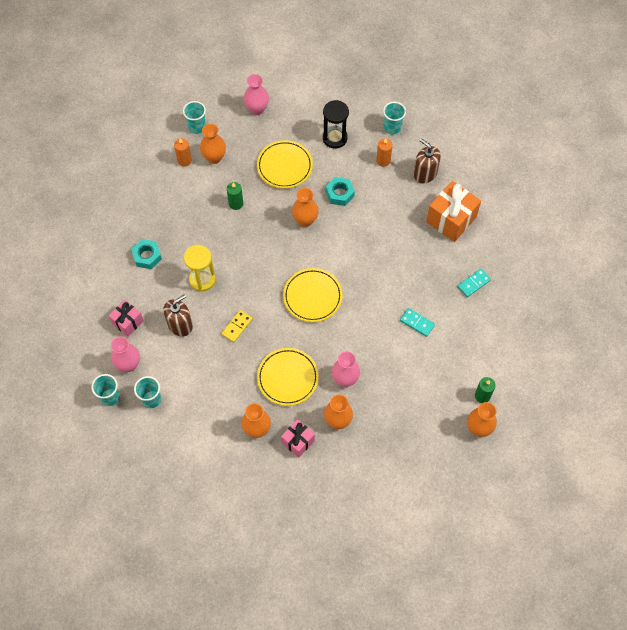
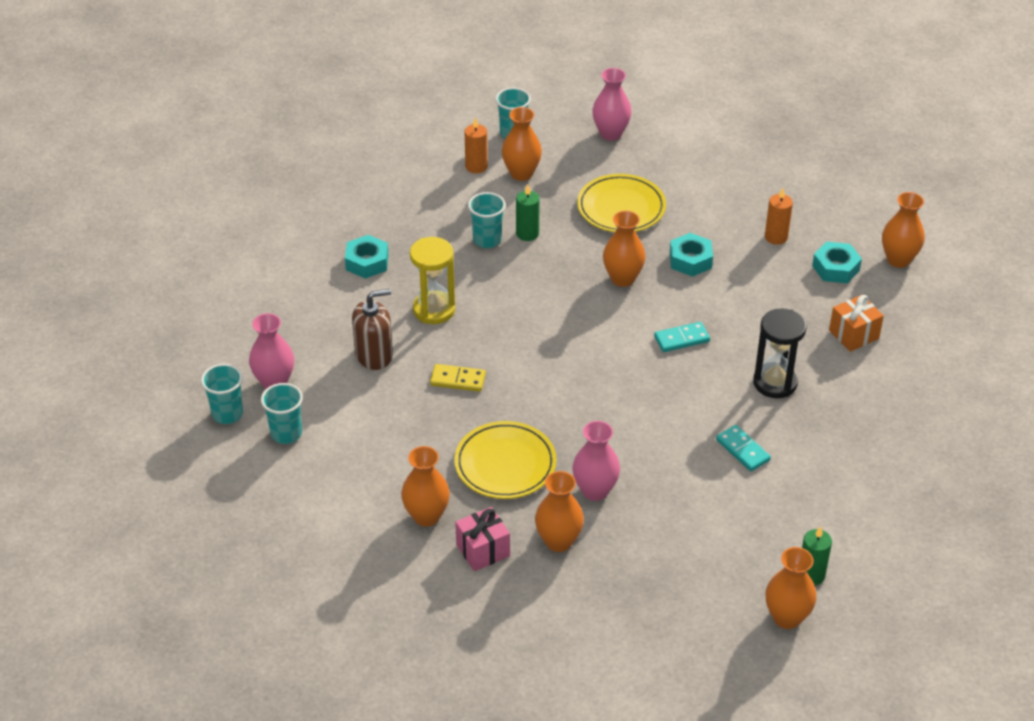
camera: 20 degrees right, 20 degrees down
(127, 322) = (299, 332): pink gift -> none
(237, 326) = (458, 380): yellow domino -> yellow domino turned 45 degrees clockwise
(312, 296) = (591, 373): yellow plate -> none
(335, 138) = (712, 193): black hourglass -> black hourglass (775, 383)
(392, 128) = (807, 202): turquoise cup -> turquoise cup (487, 240)
(425, 173) = (835, 268): brown soap dispenser -> turquoise nut
(451, 219) = (853, 334): orange gift -> orange gift, size x0.59
(458, 156) = (898, 259): none -> orange vase
(473, 283) = (857, 424): turquoise domino -> turquoise domino (681, 339)

